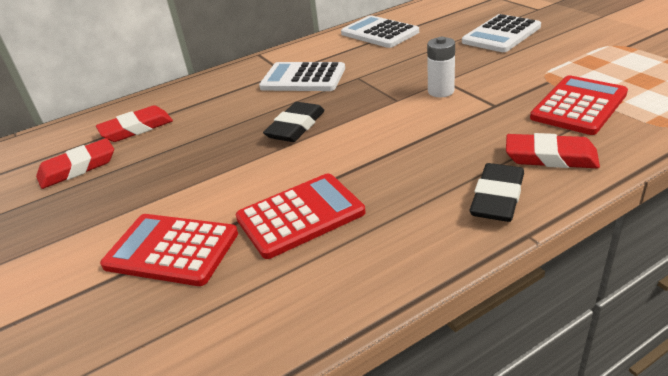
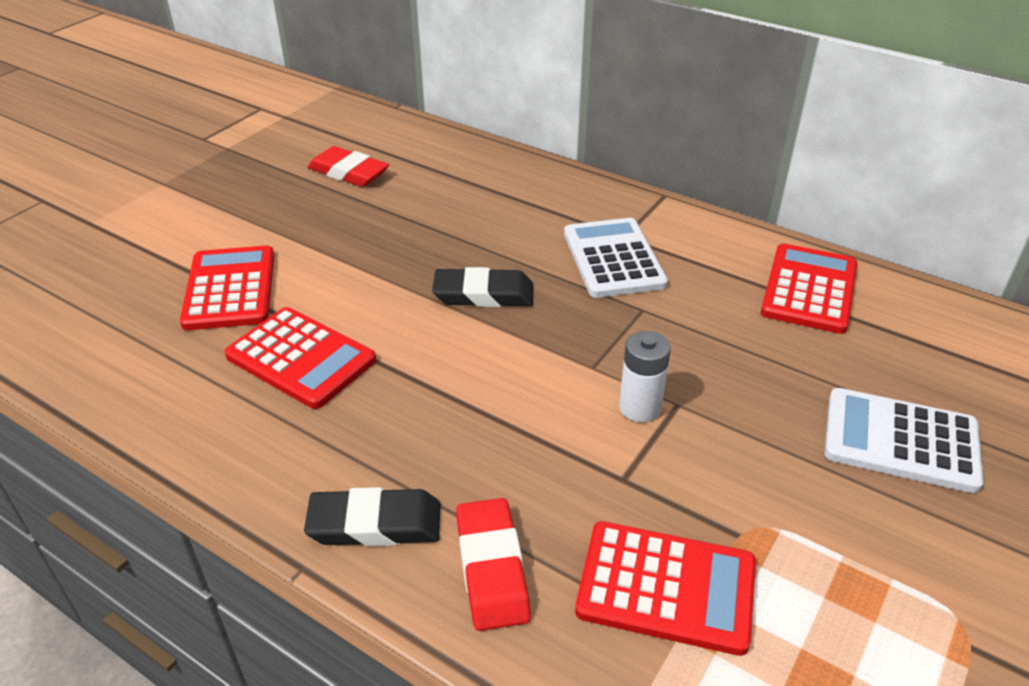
camera: 60 degrees right, 5 degrees up
(136, 128) = (435, 176): red eraser -> none
(379, 33) = (809, 289): white calculator -> red calculator

